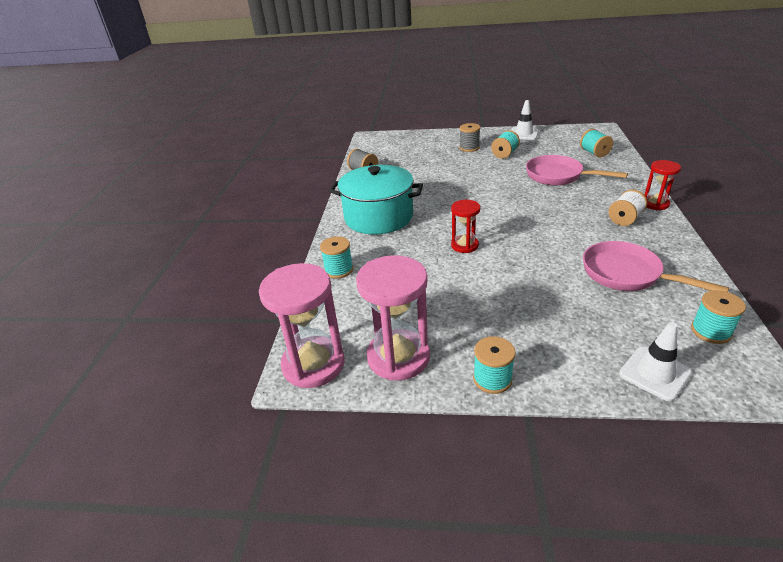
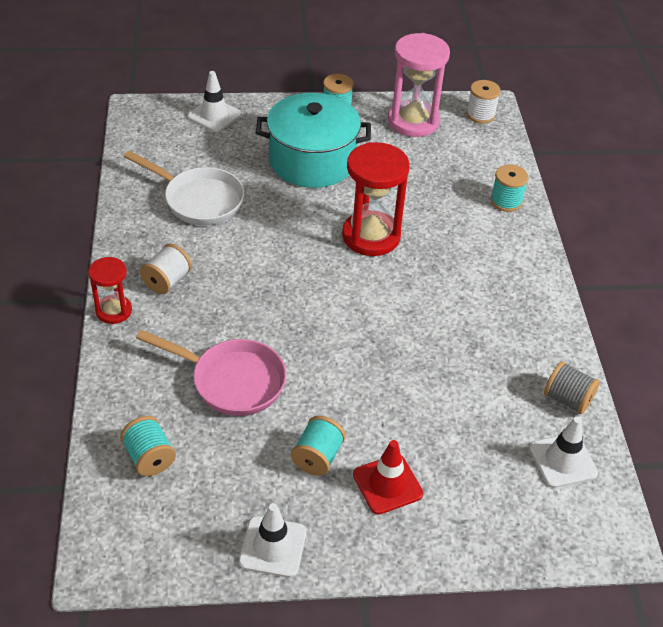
camera: 165 degrees right, 10 degrees up
(313, 364) = (480, 115): pink hourglass -> white spool
(378, 217) = (494, 284): turquoise pot -> turquoise pot (312, 161)
(379, 154) = (563, 461): none -> white traffic cone
(464, 245) = (371, 236): red hourglass -> red hourglass, size x1.77
(469, 148) = (387, 484): grey spool -> red traffic cone
(627, 274) = (199, 200): pink pan -> white pan
(710, 331) = (152, 146): turquoise spool -> none

